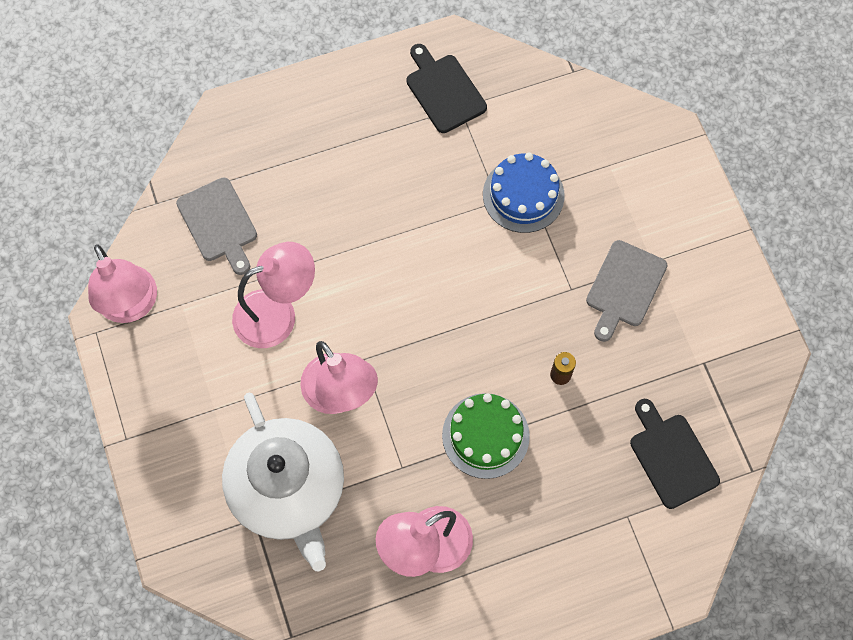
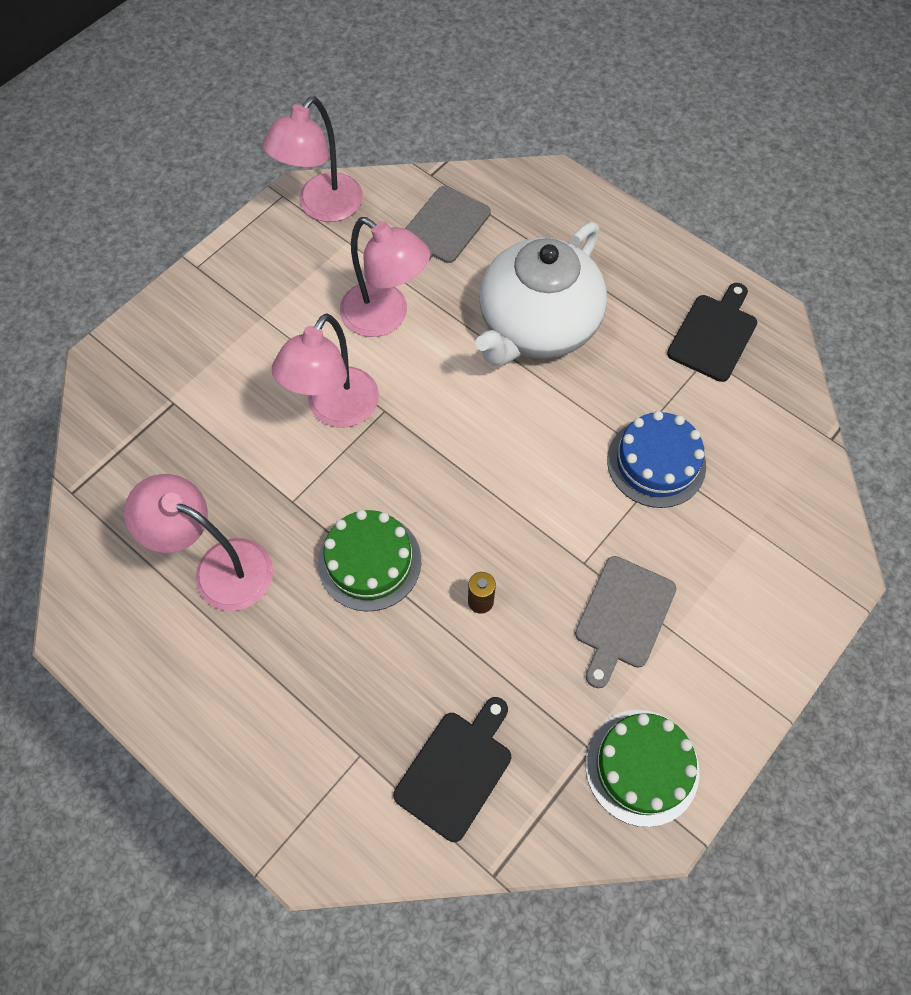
camera: 60 degrees right, 5 degrees down
(289, 490) = (216, 416): white teapot -> white teapot (537, 327)
(624, 287) = (623, 616): grey cutting board -> grey cutting board turned 60 degrees counterclockwise
(731, 338) = (642, 767): none -> green cake

